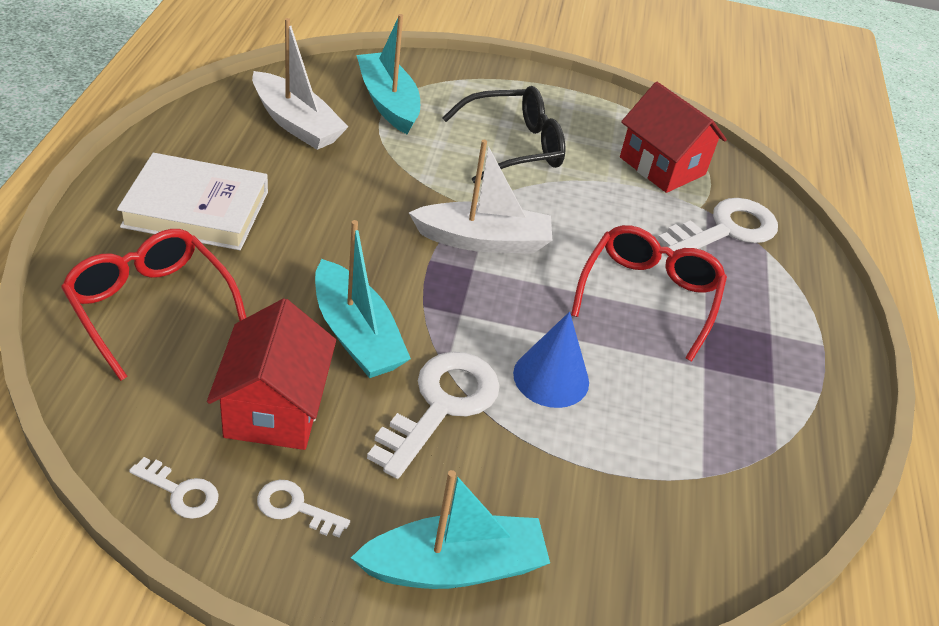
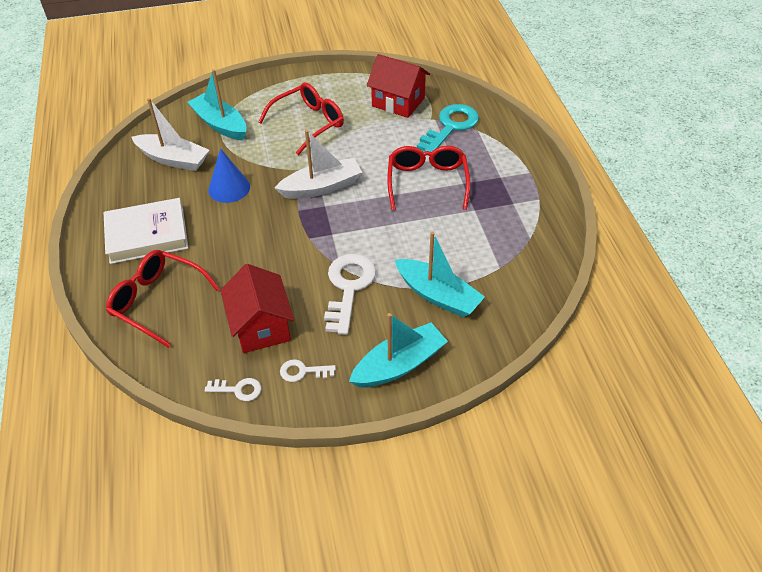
camera: 15 degrees left, 5 degrees up
(356, 335) = (282, 269): turquoise boat -> turquoise boat (438, 295)
(513, 146) = (308, 123): black glasses -> red glasses
(551, 377) = (398, 248): blue cone -> blue cone (229, 188)
(726, 229) = (451, 126): white key -> turquoise key

